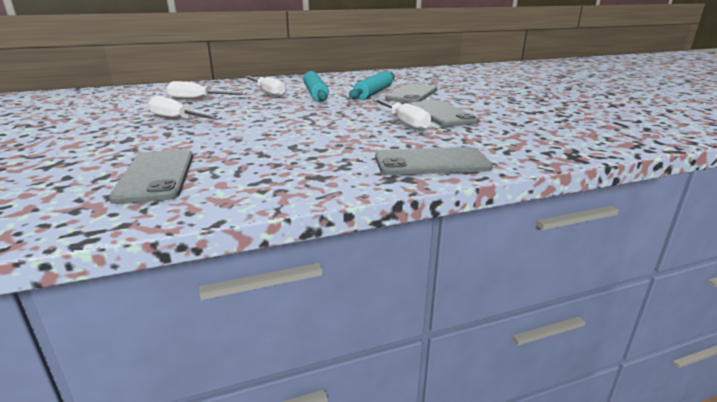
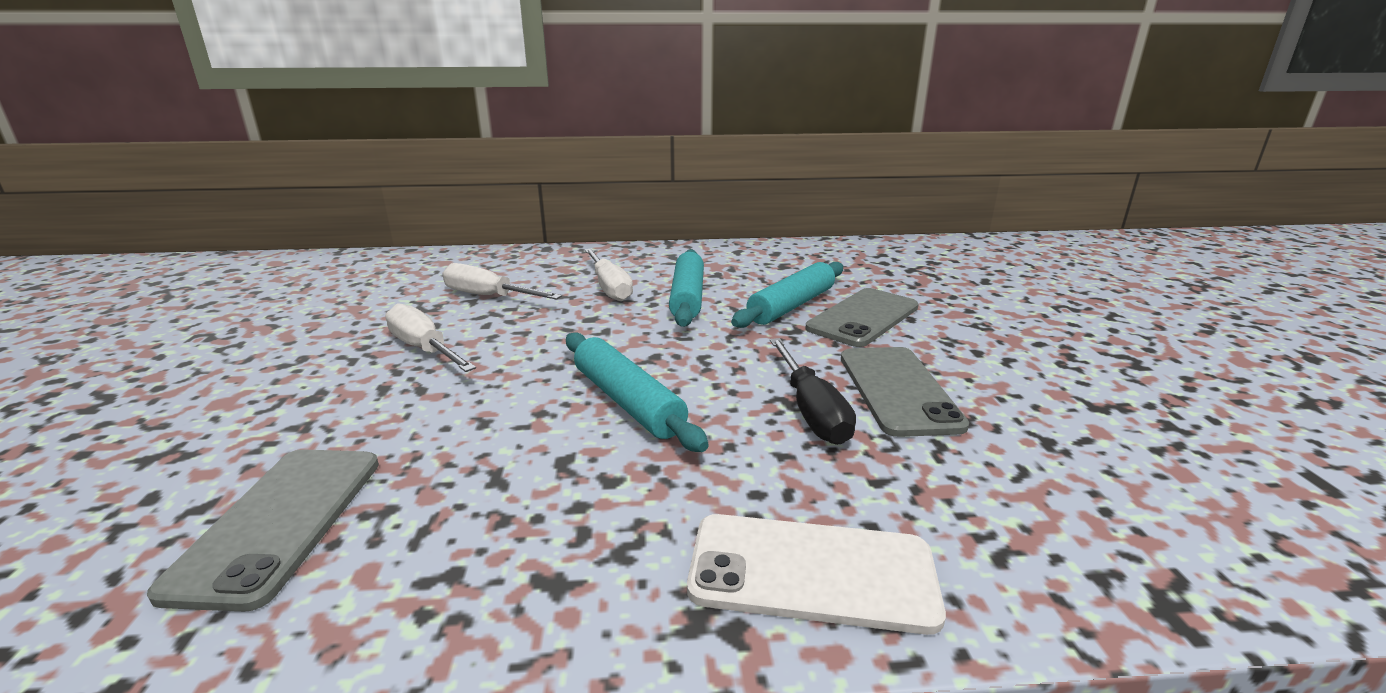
camera: 15 degrees right, 0 degrees up
(310, 127) = (627, 401): none -> turquoise rolling pin
(404, 123) = (811, 411): white screwdriver -> black screwdriver
(431, 163) = (811, 572): grey phone -> white phone

